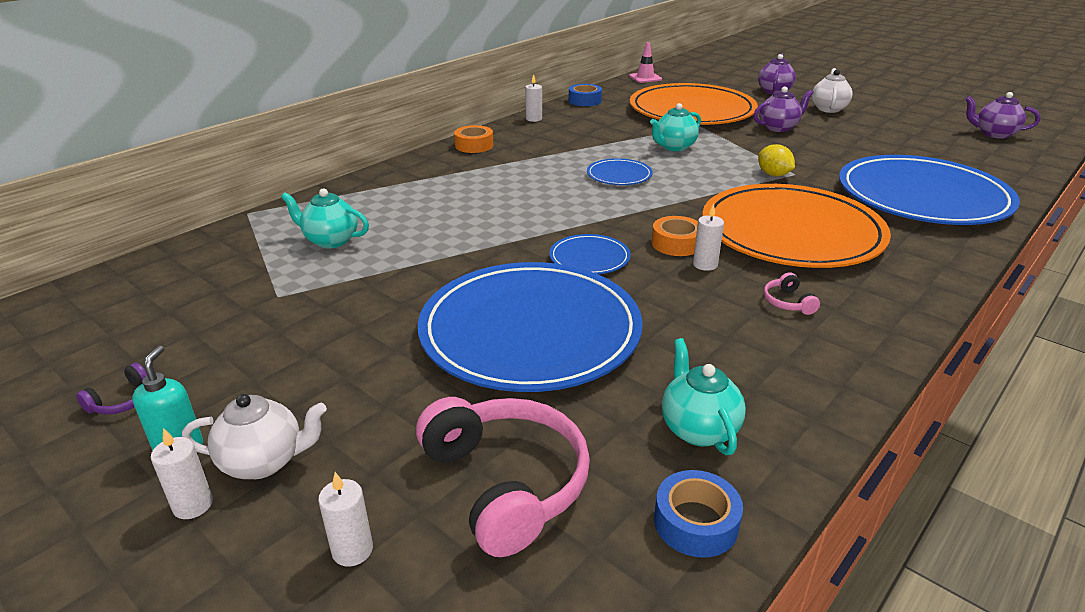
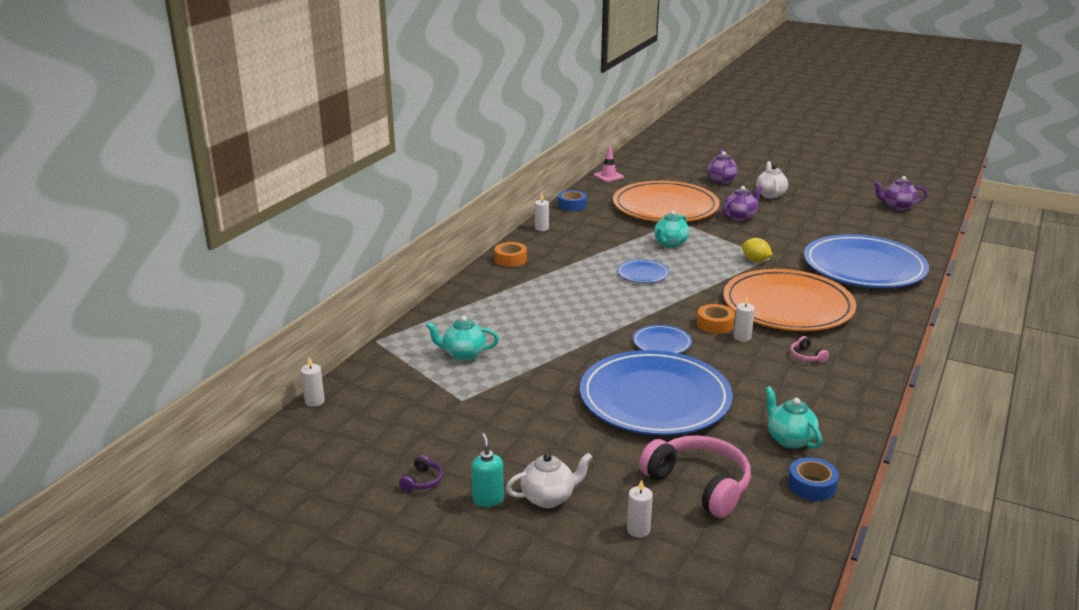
camera: 15 degrees left, 5 degrees down
(193, 505) = (527, 526): white candle -> white candle (314, 401)

